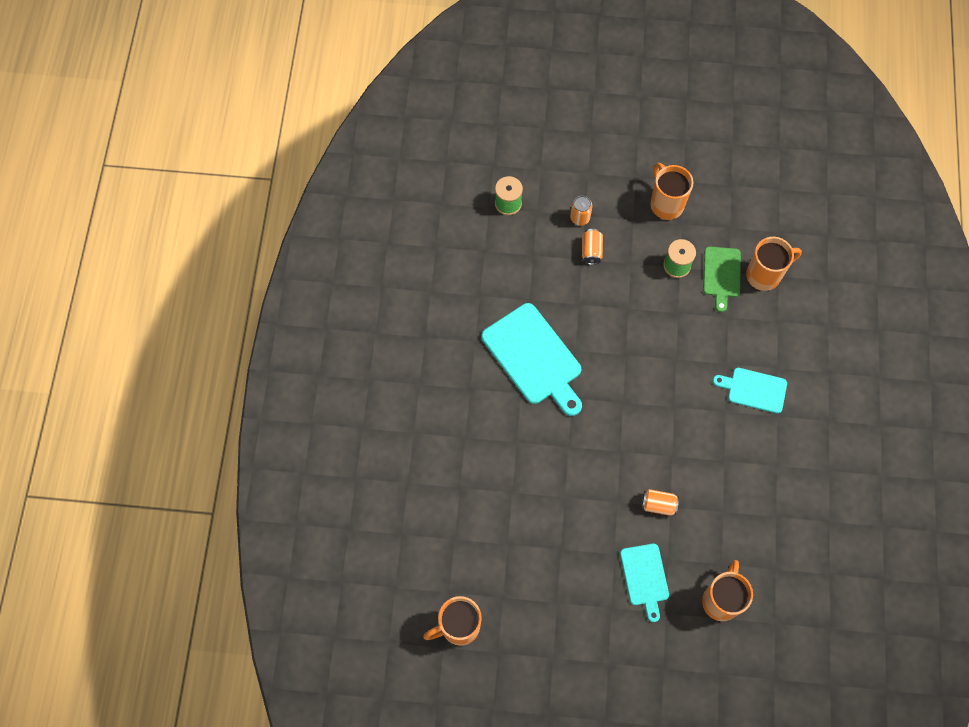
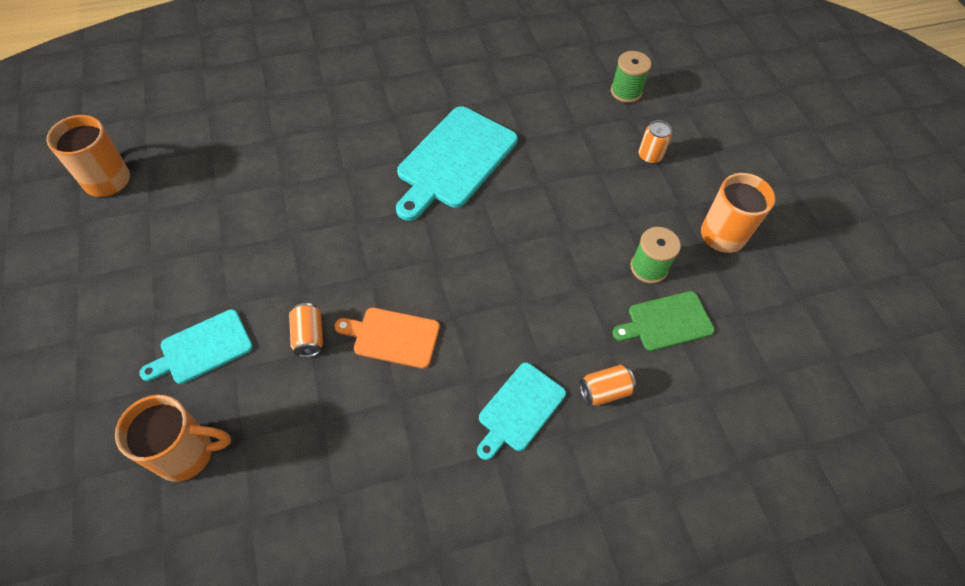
camera: 65 degrees right, 10 degrees down
(591, 251) = (615, 177): orange can -> orange can (604, 391)
(676, 450) = (392, 337): none -> orange cutting board
(754, 390) = (519, 409): turquoise cutting board -> turquoise cutting board turned 135 degrees counterclockwise
(764, 275) = (698, 375): orange mug -> none

